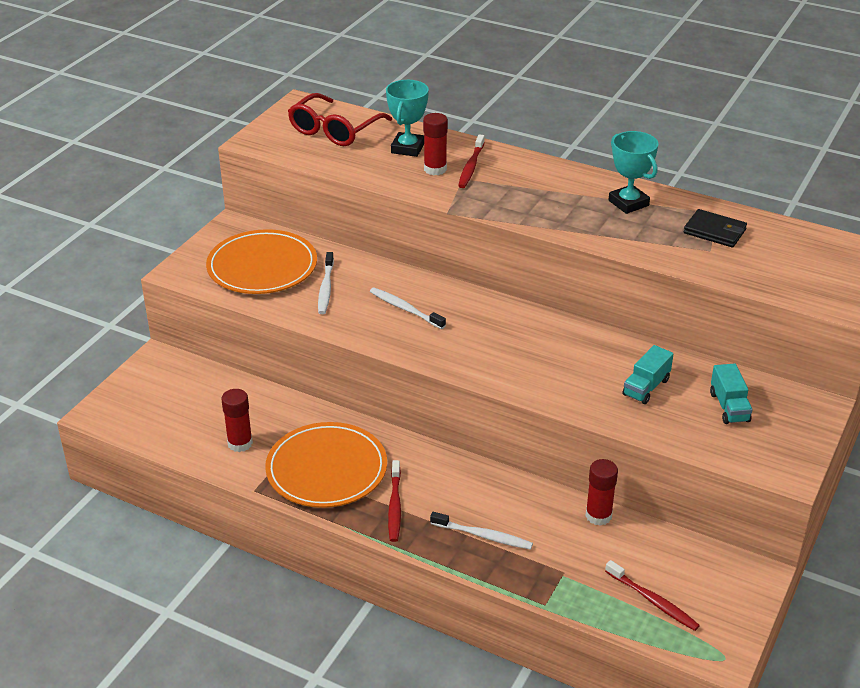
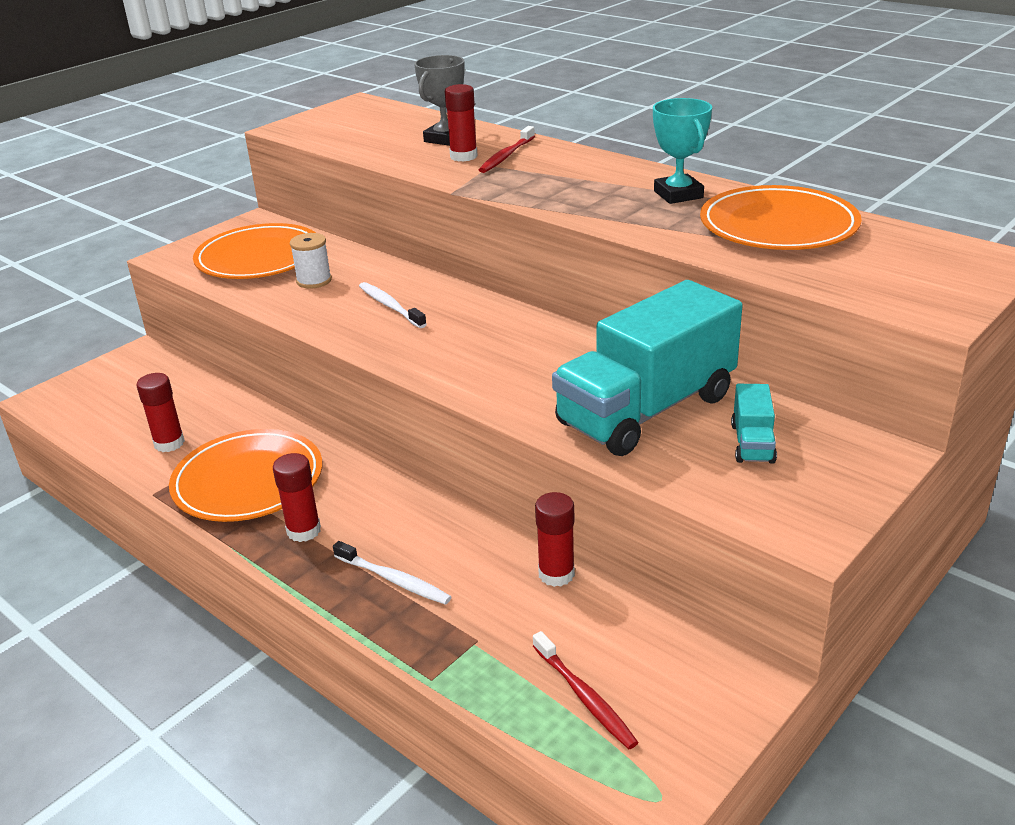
camera: 15 degrees right, 5 degrees down
(326, 288) = (314, 281): white toothbrush -> white spool
(335, 130) = (377, 122): red glasses -> none
(395, 506) = (304, 531): red toothbrush -> red glue stick
(407, 148) = (445, 139): turquoise trophy -> grey trophy
(646, 387) = (646, 410): turquoise truck -> turquoise truck, size x2.38
(715, 231) = (778, 225): black wallet -> orange plate

